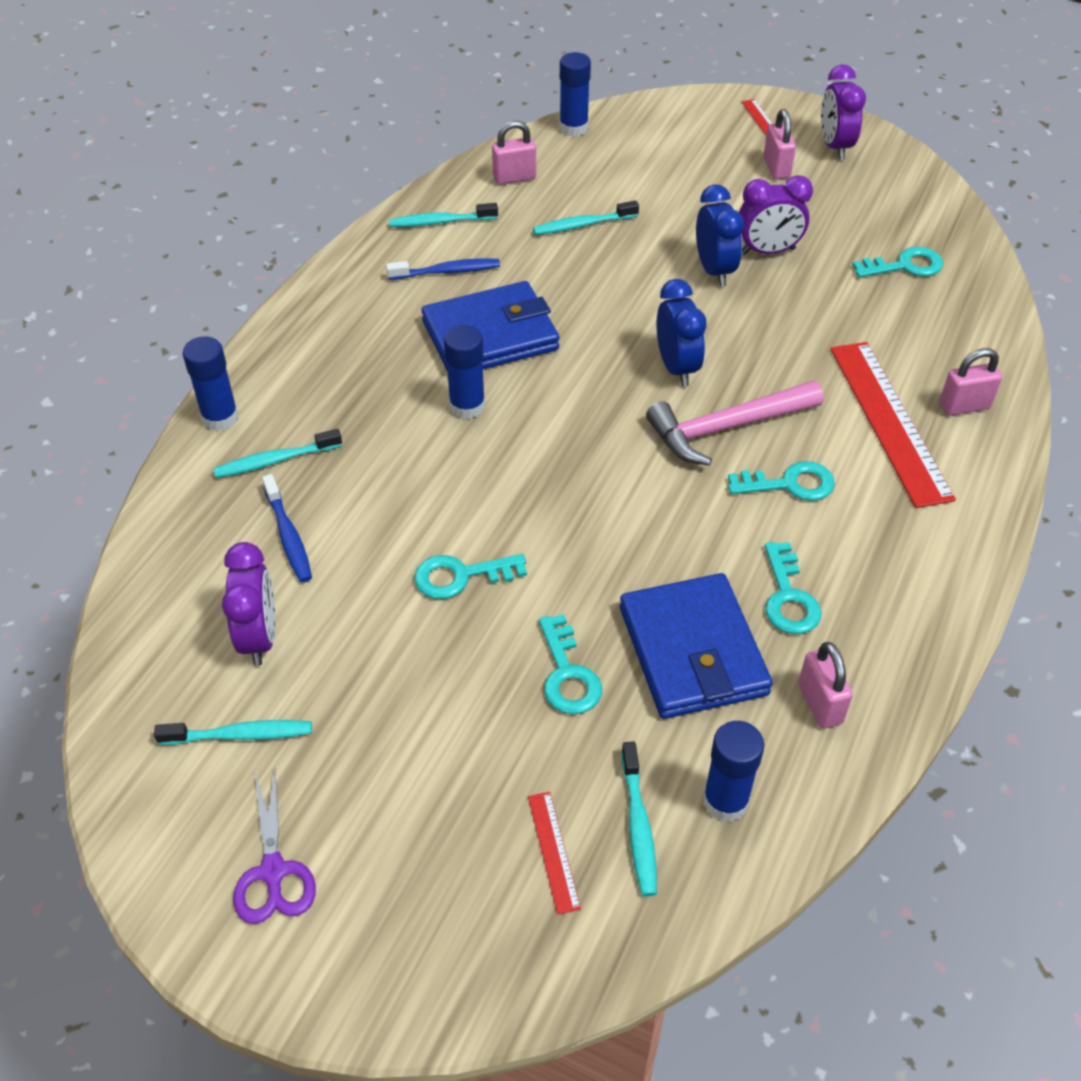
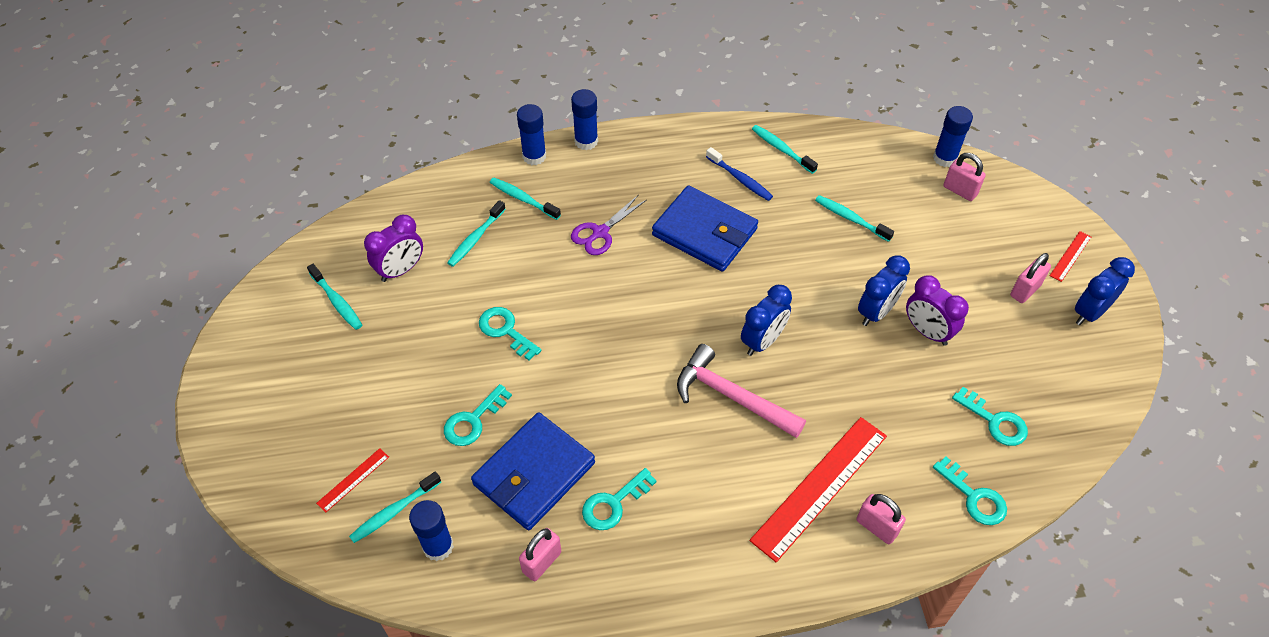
camera: 55 degrees right, 5 degrees up
(273, 872) = (268, 366): purple scissors -> purple scissors (600, 232)
(288, 536) = (475, 238): blue toothbrush -> turquoise toothbrush
(467, 406) = (636, 256): blue glue stick -> blue glue stick (586, 141)
(514, 178) = (860, 158): pink padlock -> pink padlock (960, 190)
(790, 484) = (711, 457): turquoise key -> turquoise key (974, 497)
(834, 146) = (1089, 312): purple clock -> blue clock

